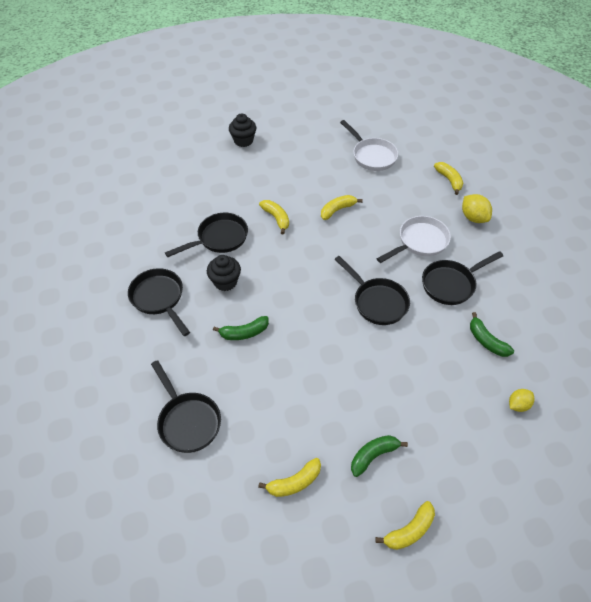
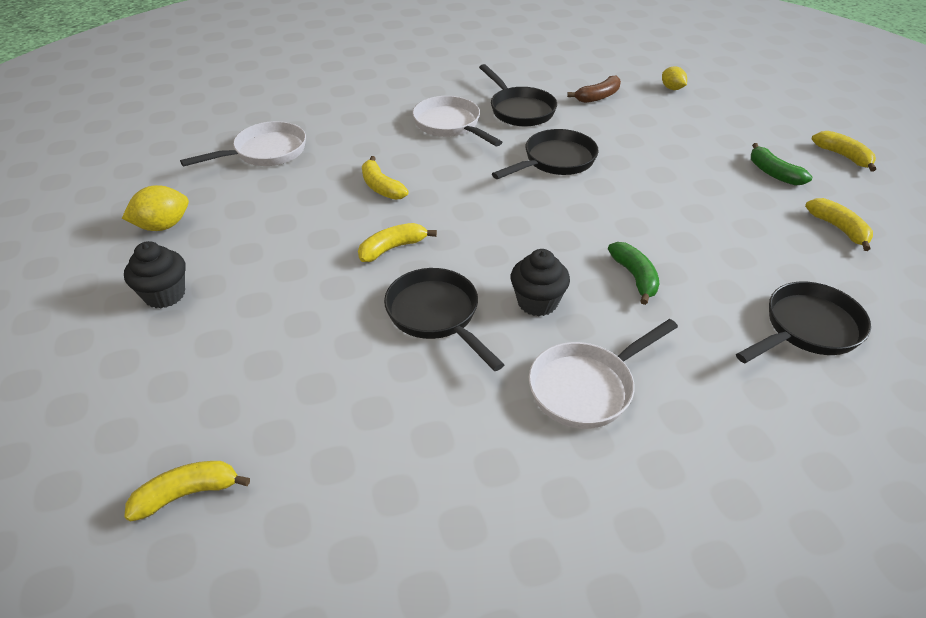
camera: 90 degrees left, 10 degrees down
(159, 298) = (587, 387): black pan -> white pan
(449, 180) = (337, 97): yellow banana -> yellow banana (187, 494)
(473, 218) = (409, 87): yellow lemon -> yellow lemon (163, 226)
(486, 341) = (598, 97): green banana -> brown banana

